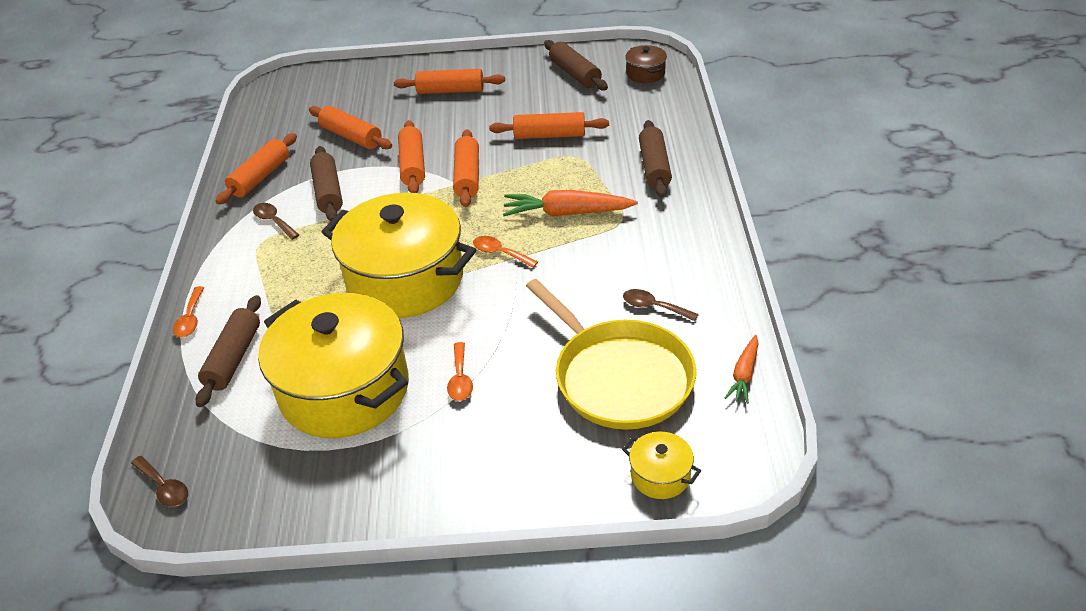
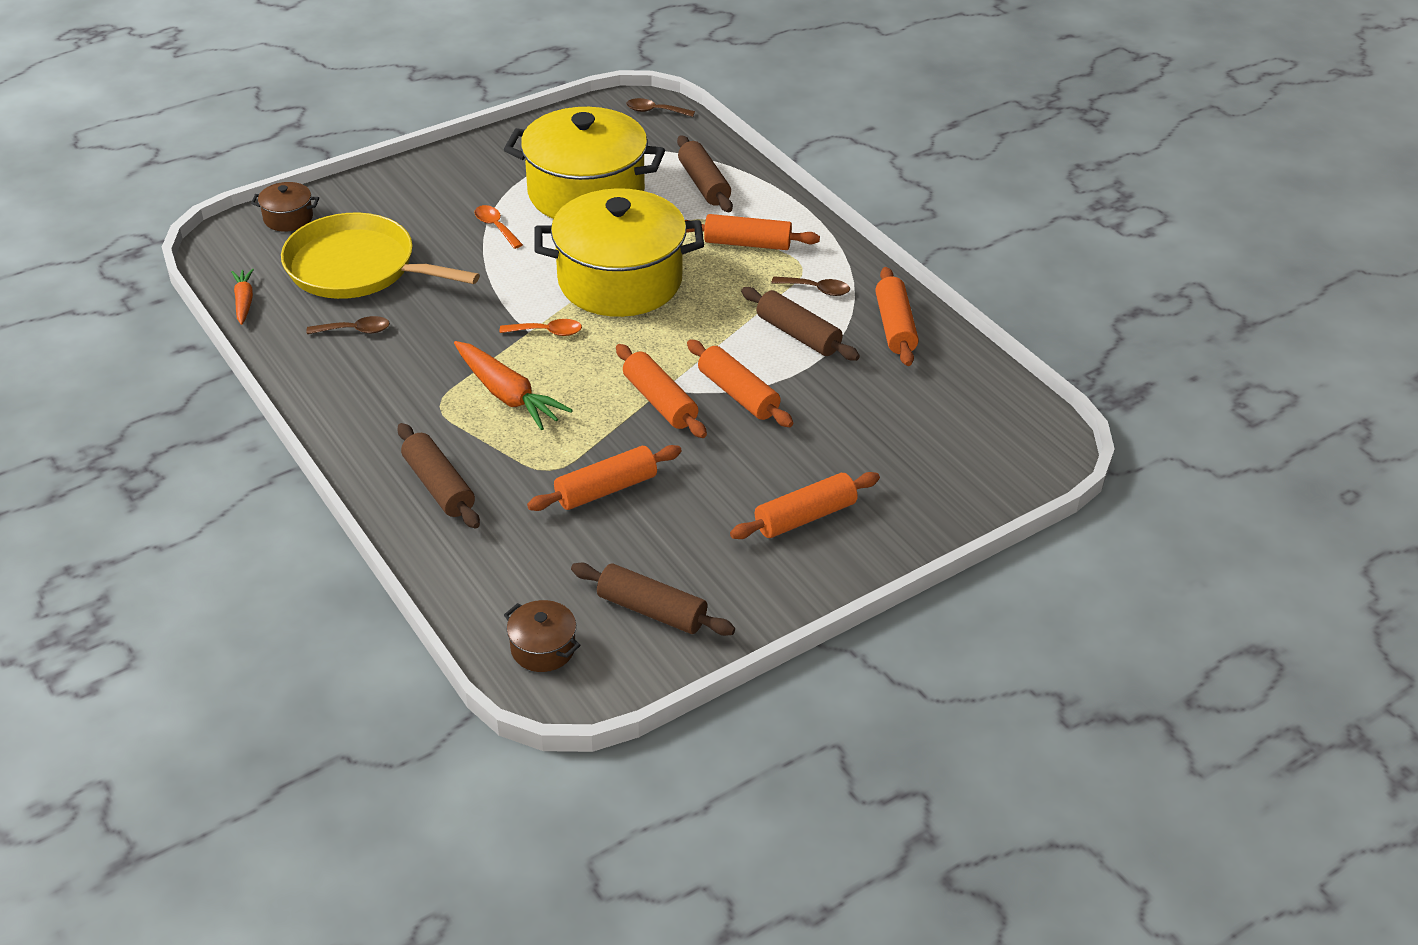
camera: 145 degrees right, 0 degrees up
(190, 319) = (779, 196): orange spoon -> none
(351, 136) = (855, 406): orange rolling pin -> orange rolling pin (747, 243)
(567, 213) = (507, 395): orange carrot -> orange carrot turned 75 degrees clockwise
(660, 475) = (288, 218): yellow pot -> brown pot

